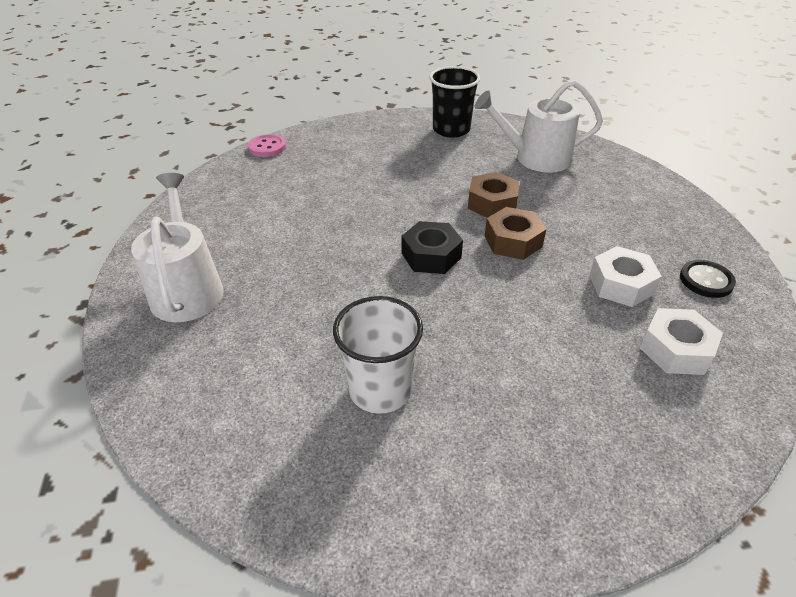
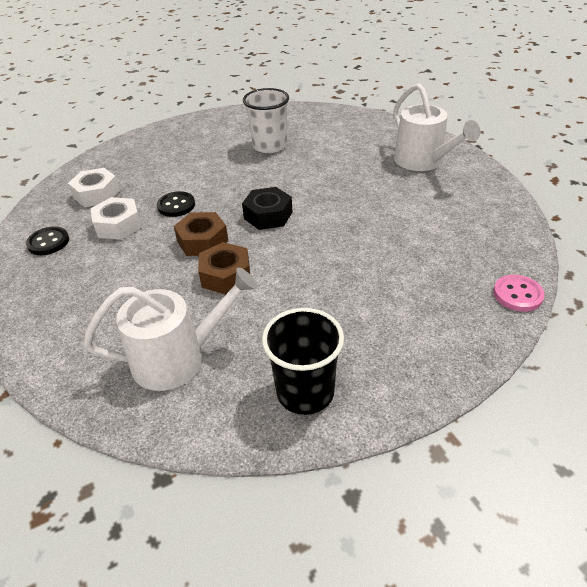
camera: 165 degrees right, 0 degrees up
(546, 297) = (176, 205): none -> black button

